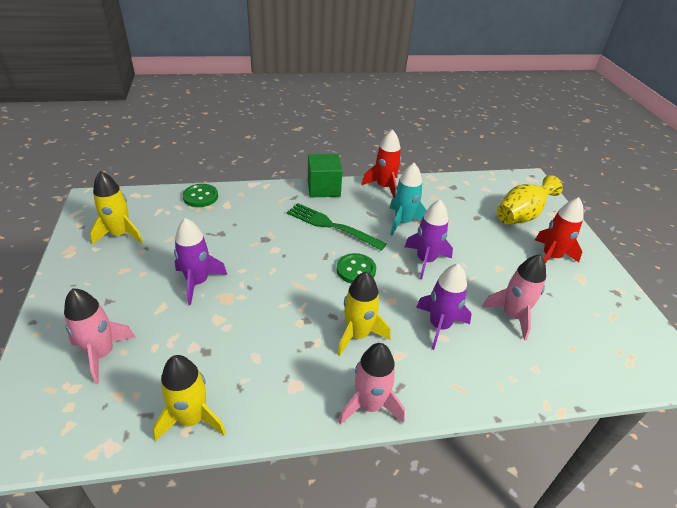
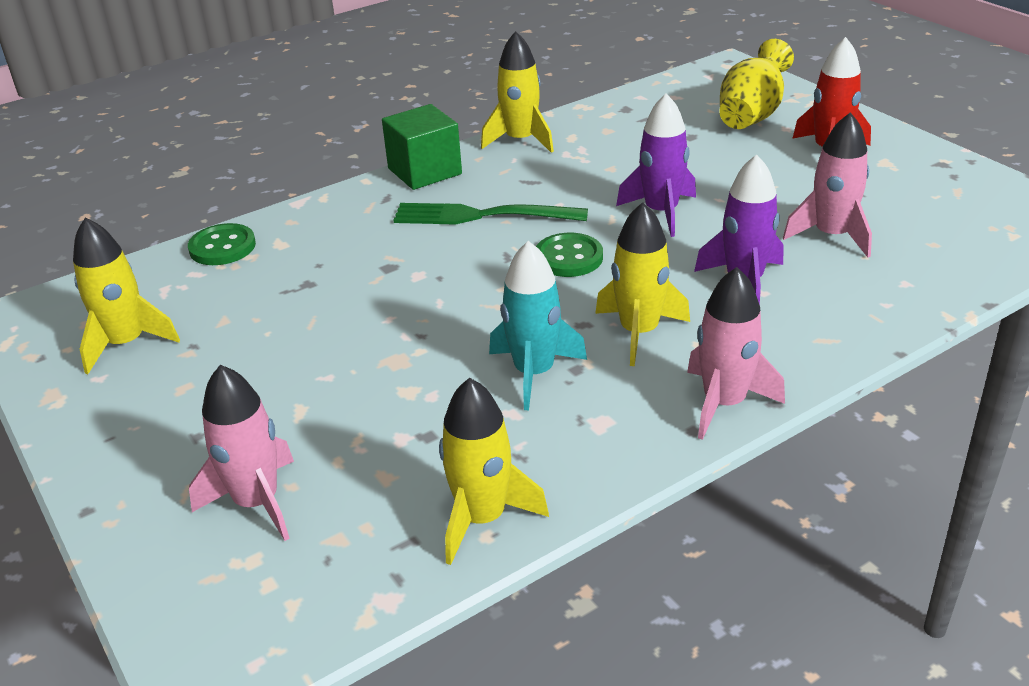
camera: 20 degrees left, 5 degrees down
(198, 282) = (330, 358): purple rocket -> none
(384, 187) = (520, 140): red rocket -> yellow rocket
(403, 222) = (588, 176): turquoise rocket -> turquoise rocket (534, 373)

